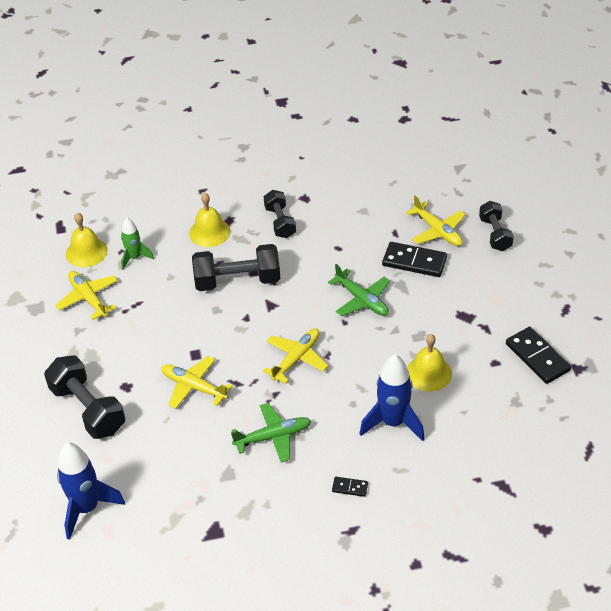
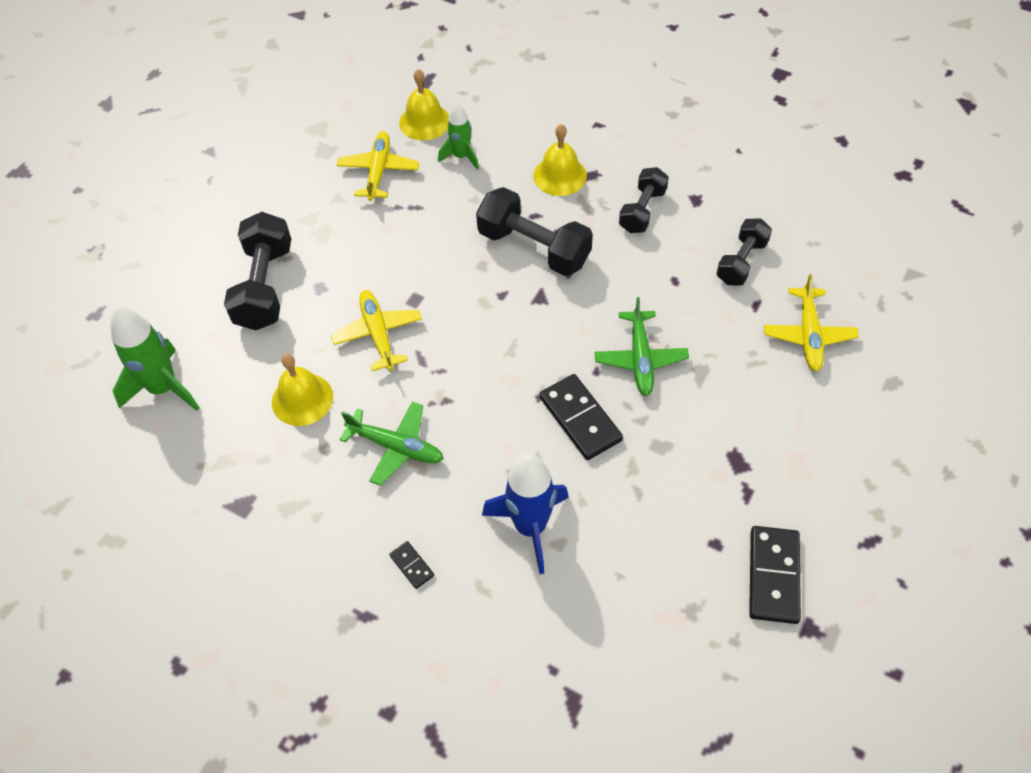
camera: 40 degrees right, 10 degrees up
(87, 508) = (163, 388): blue rocket -> green rocket
(296, 359) = (504, 377): yellow plane -> none
(414, 261) = (744, 354): black domino -> black domino (580, 419)
(428, 373) = (627, 498): yellow bell -> yellow bell (302, 399)
(495, 234) = (875, 385): black dumbbell -> black dumbbell (741, 262)

